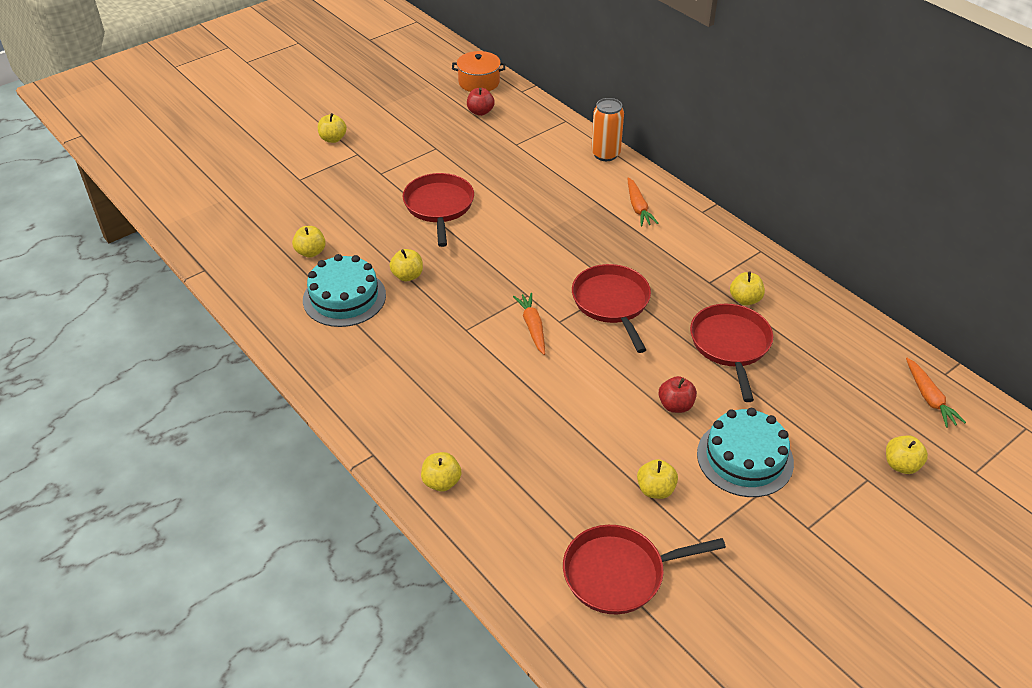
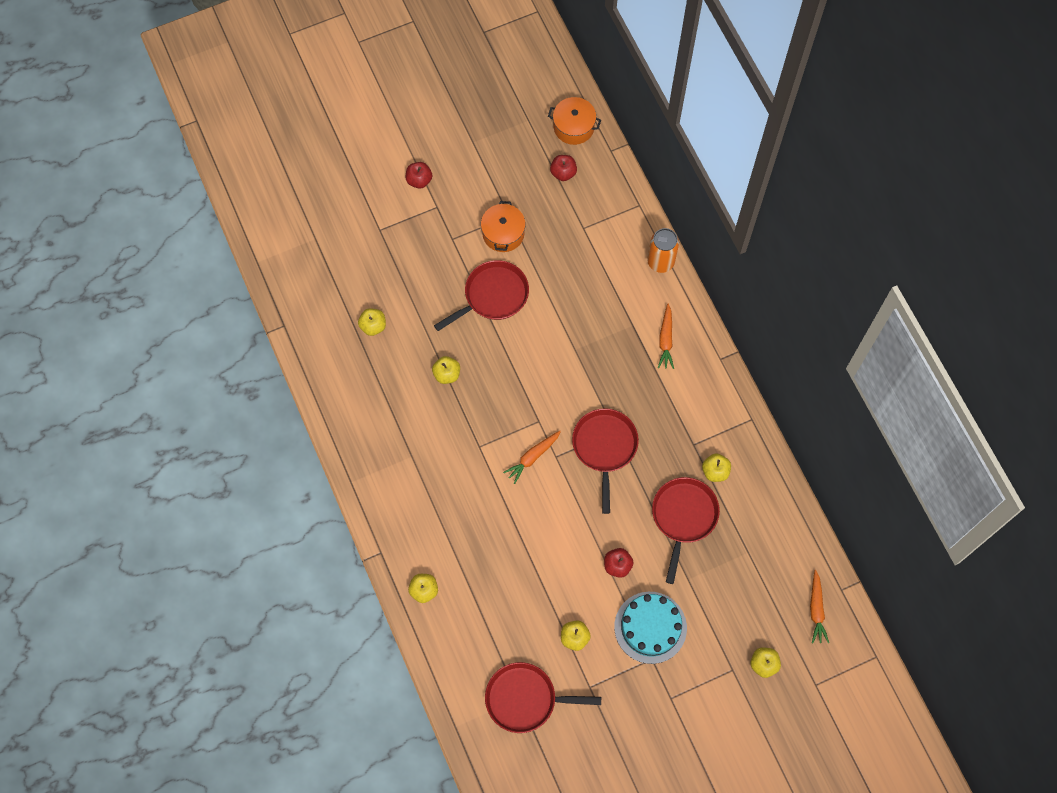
camera: 15 degrees right, 25 degrees up
(333, 139) = (419, 180): yellow apple -> red apple
(344, 297) = (390, 386): turquoise cake -> none
(434, 161) = (503, 233): none -> orange pot
(439, 207) = (493, 296): red pan -> red pan turned 45 degrees clockwise
(532, 327) = (532, 457): orange carrot -> orange carrot turned 135 degrees counterclockwise

